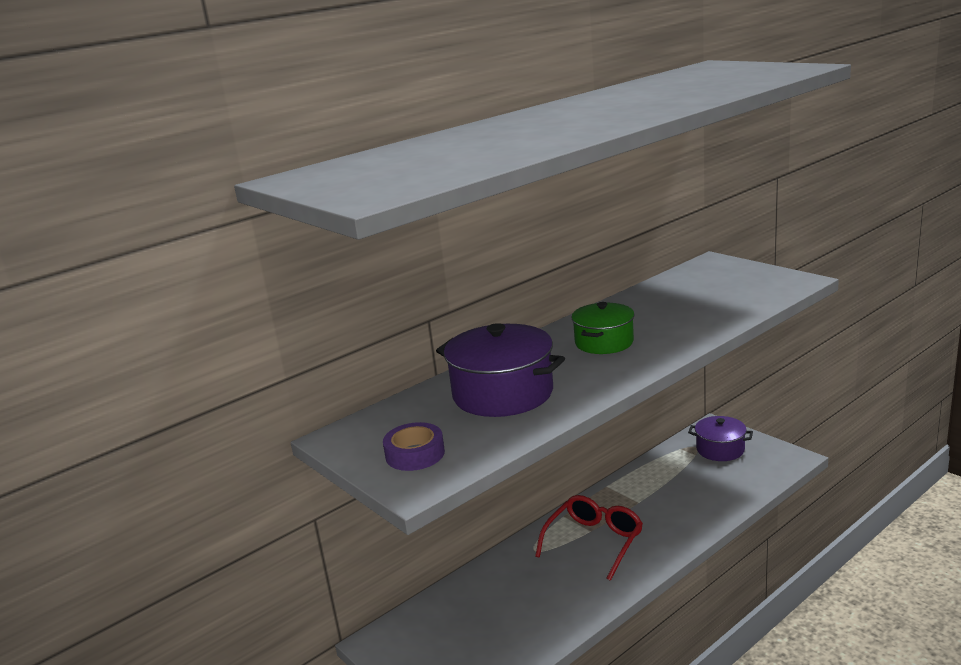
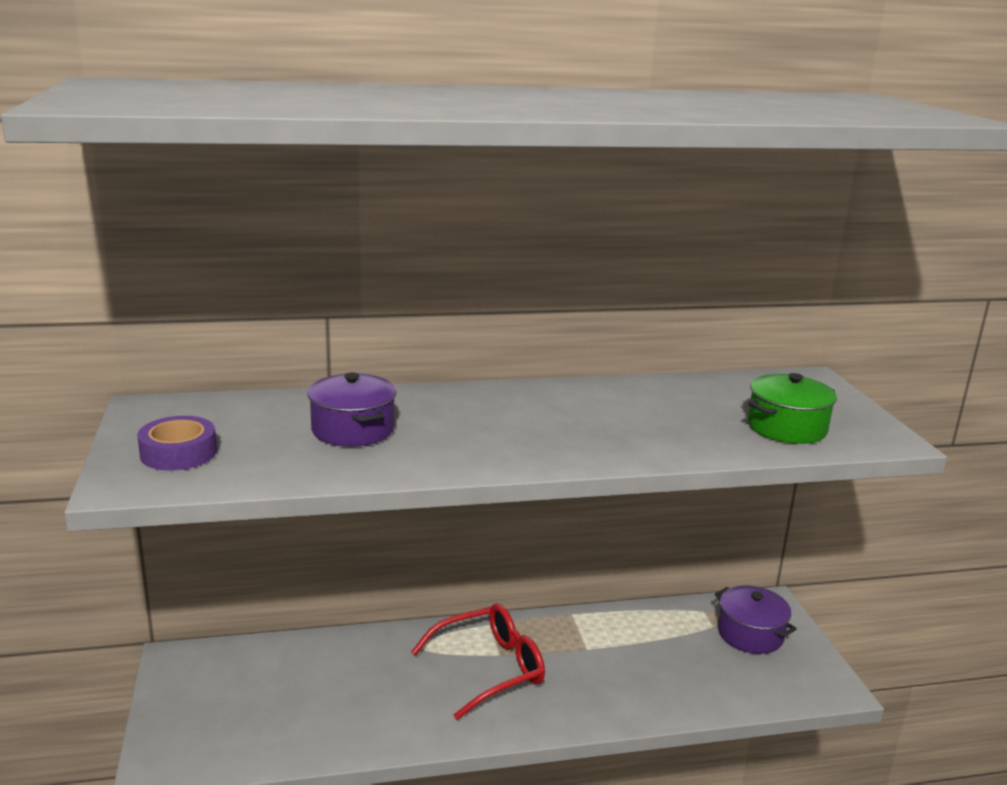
camera: 25 degrees right, 0 degrees up
(502, 394) = (352, 429): purple pot -> purple pot, size x0.63
(604, 342) = (539, 419): green pot -> green pot (786, 427)

